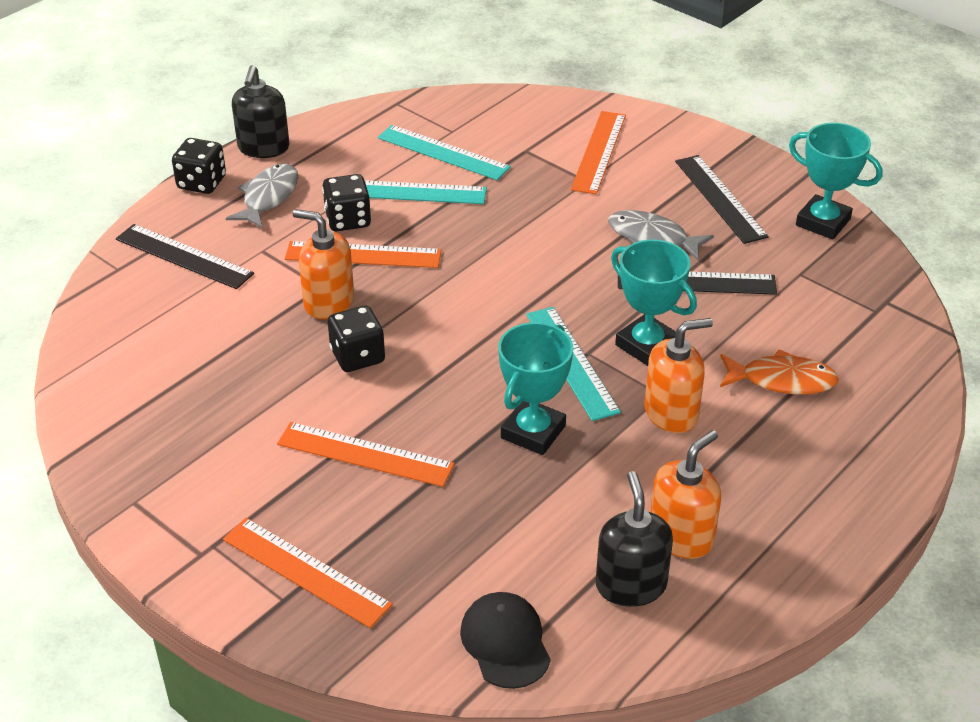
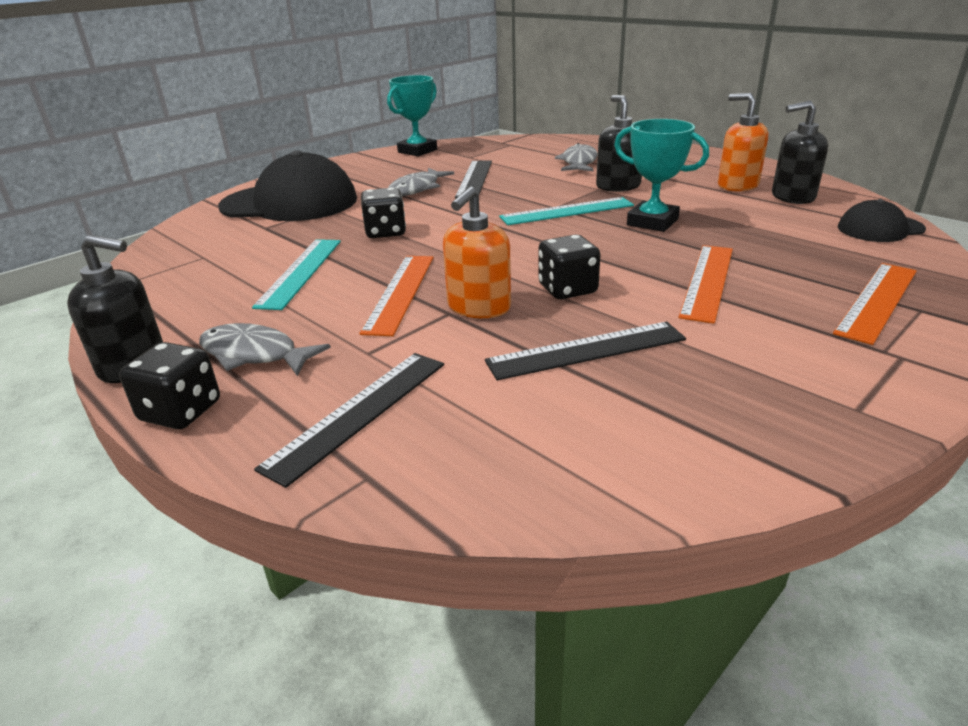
camera: 85 degrees left, 10 degrees down
(348, 220) = (332, 303): black dice -> black dice (385, 232)
(443, 152) = (239, 259): turquoise ruler -> none
(599, 152) = (290, 203): orange ruler -> black cap
(647, 345) = (545, 191): turquoise trophy -> none
(671, 413) = (618, 186): orange soap dispenser -> black soap dispenser
(720, 198) = (377, 172): black ruler -> black ruler (586, 350)
(782, 380) = (579, 162): orange fish -> grey fish

